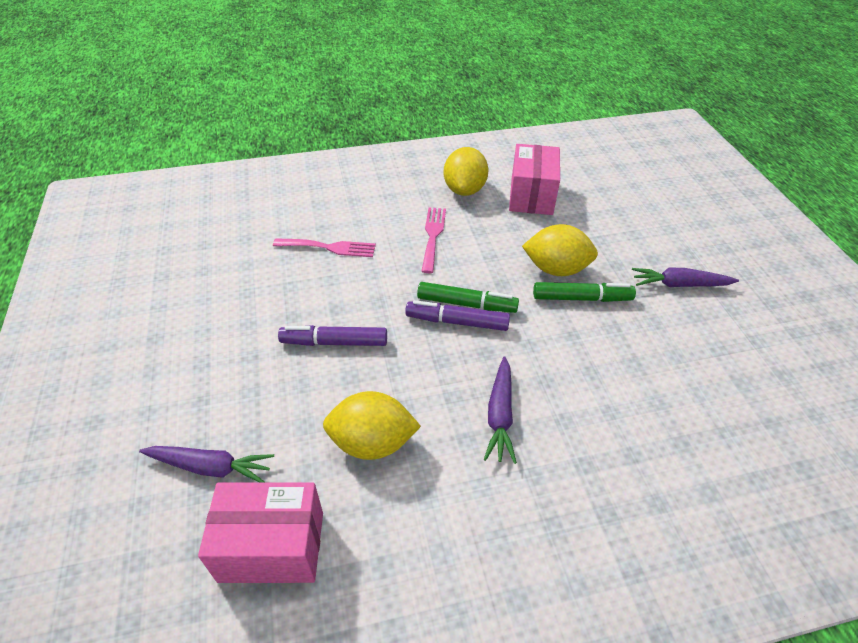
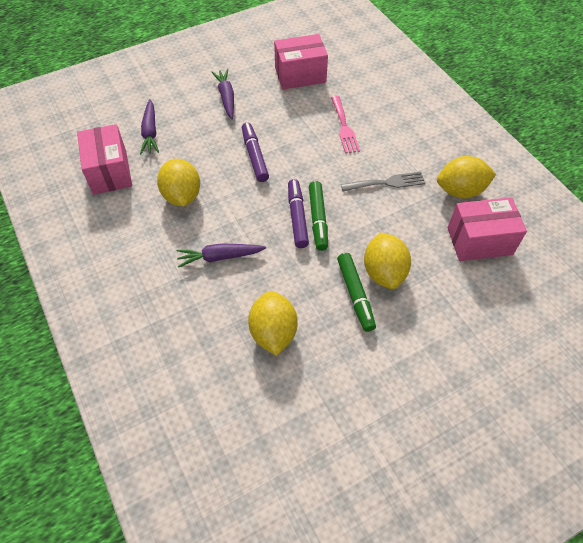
camera: 75 degrees right, 10 degrees up
(209, 264) = (300, 75): none -> pink box
(433, 236) = (387, 183): pink fork -> grey fork
(625, 381) = (273, 332): none -> yellow lemon
(679, 284) = (406, 372): purple carrot -> purple carrot (226, 97)

